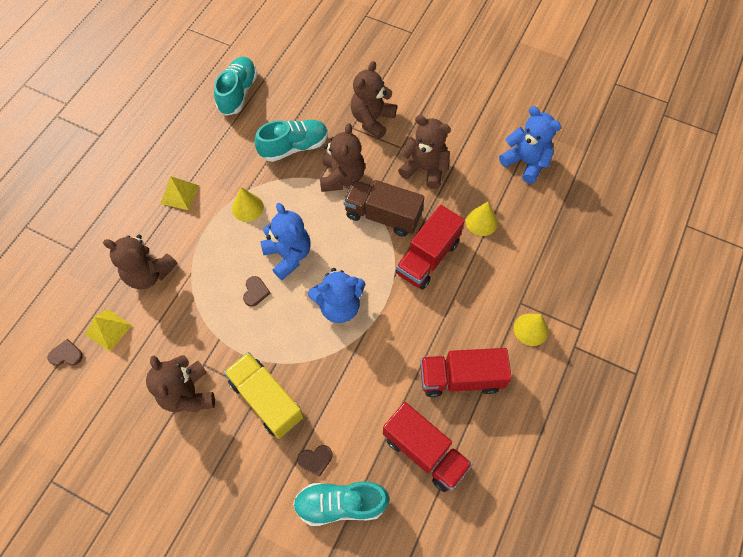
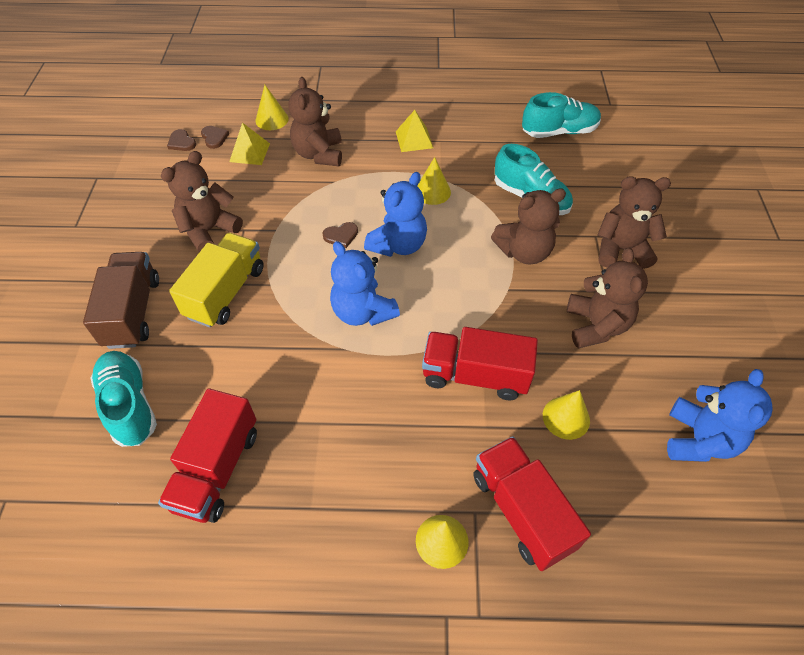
camera: 65 degrees right, 10 degrees down
(75, 296) = (272, 119): none -> yellow cone
(315, 460) = (173, 361): brown heart -> brown heart (181, 142)
(383, 216) = (501, 308): brown truck -> brown truck (133, 312)
(461, 378) = (330, 475): red truck -> red truck (522, 511)

